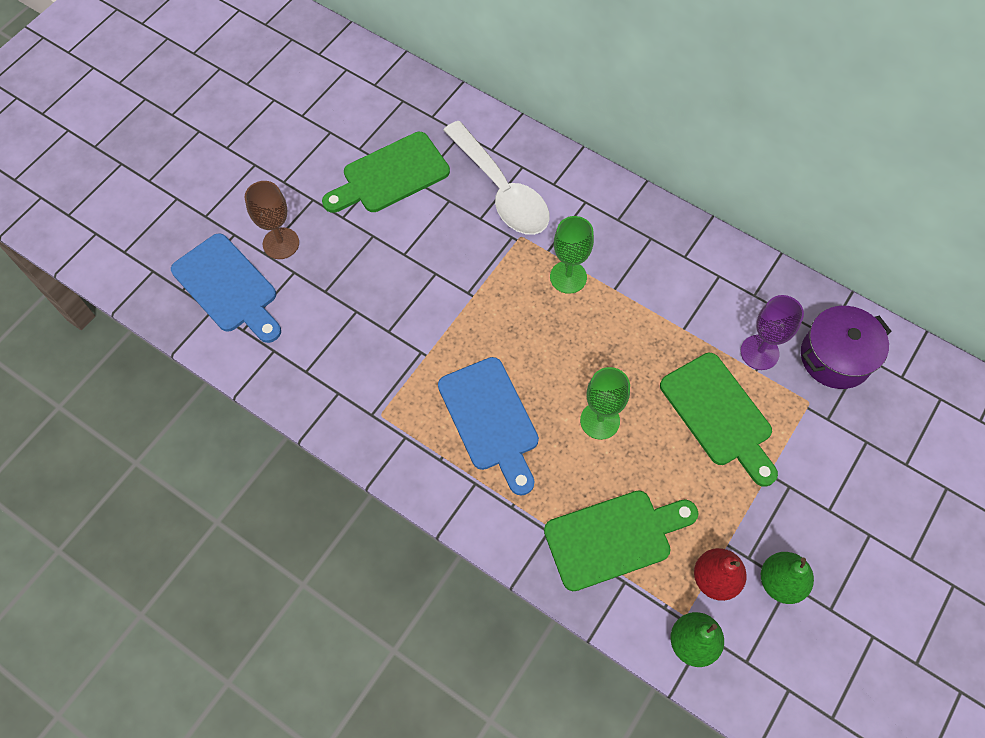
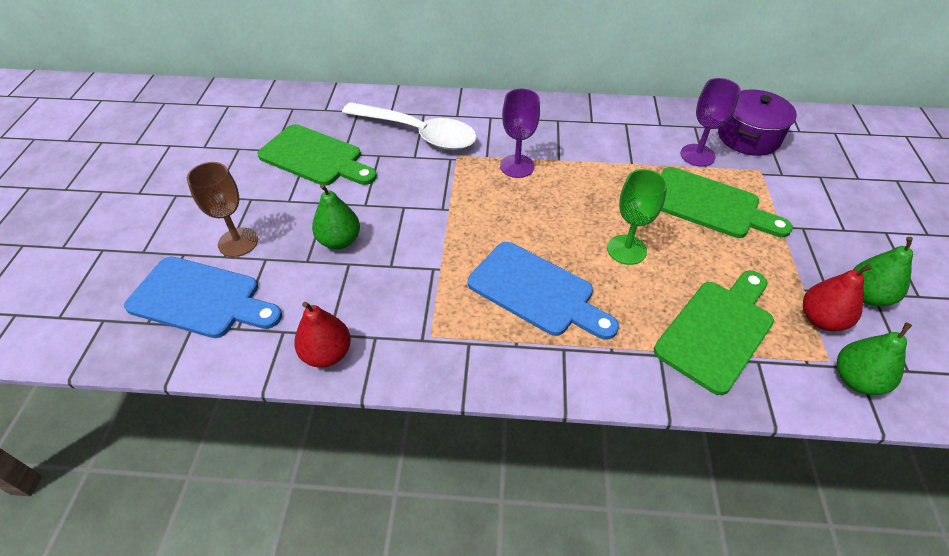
camera: 30 degrees left, 15 degrees down
(295, 388) = (327, 354): none -> red pear
(361, 283) = (339, 241): none -> green pear
(391, 175) = (315, 157): green cutting board -> green cutting board turned 90 degrees counterclockwise
(568, 277) = (517, 166): green goblet -> purple goblet

